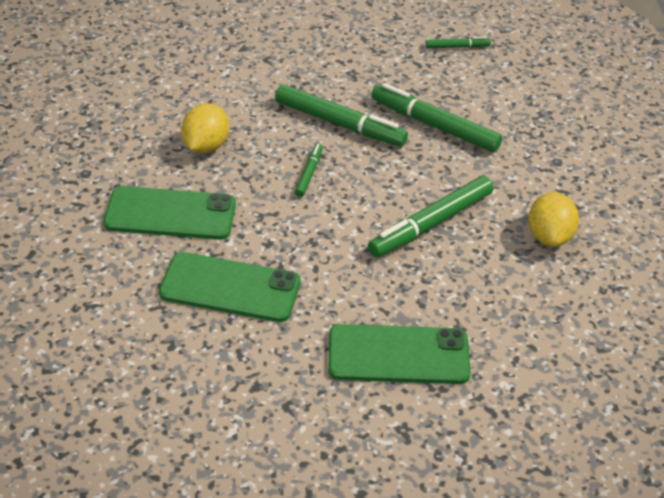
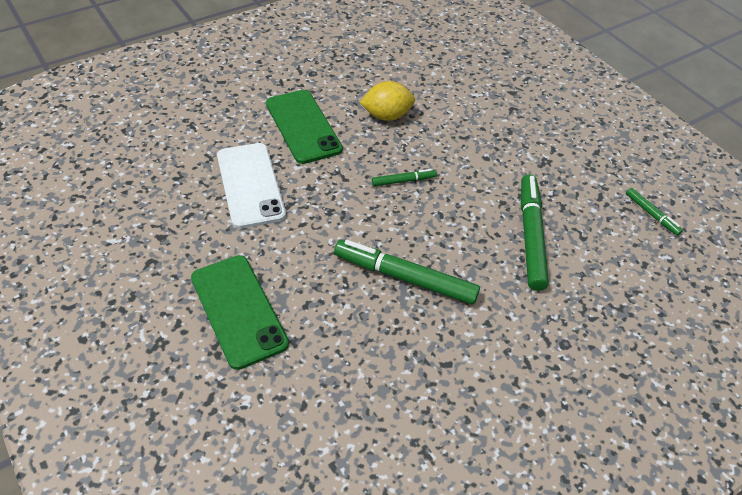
camera: 60 degrees right, 5 degrees up
(230, 287) = (250, 185): green phone -> white phone
(340, 123) = (477, 176): green marker -> none
(549, 236) = (455, 371): yellow lemon -> none

